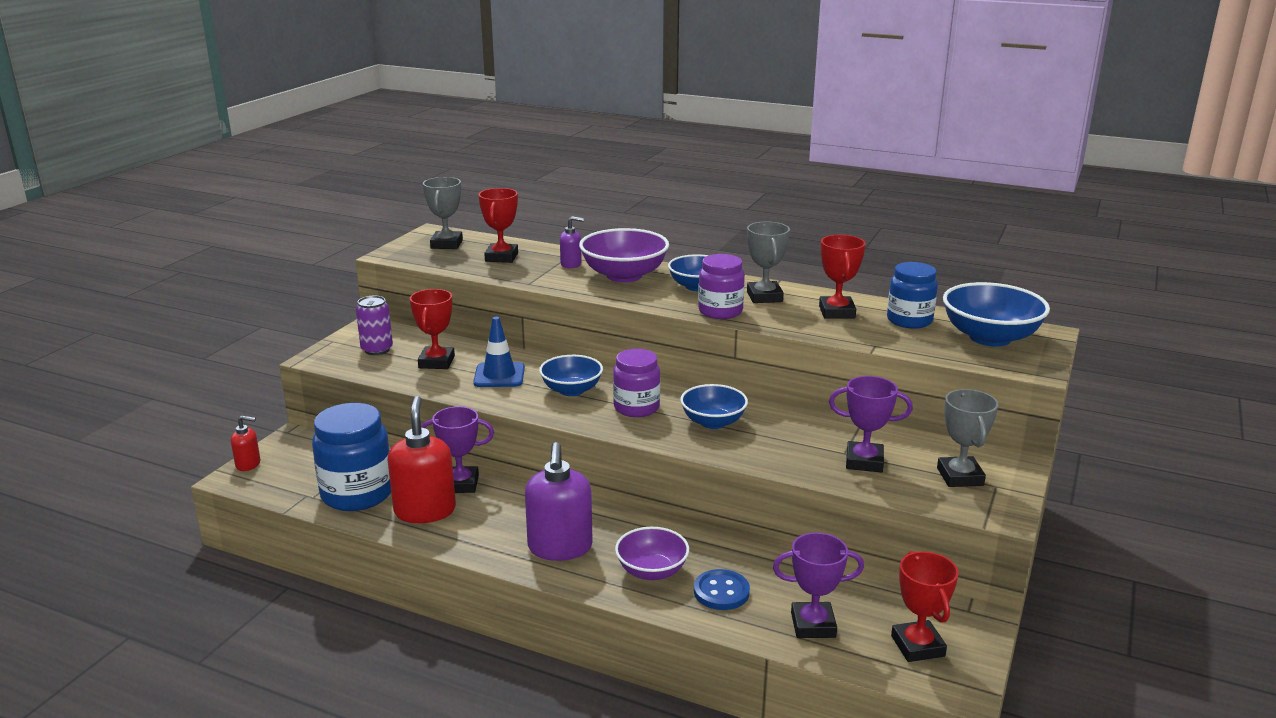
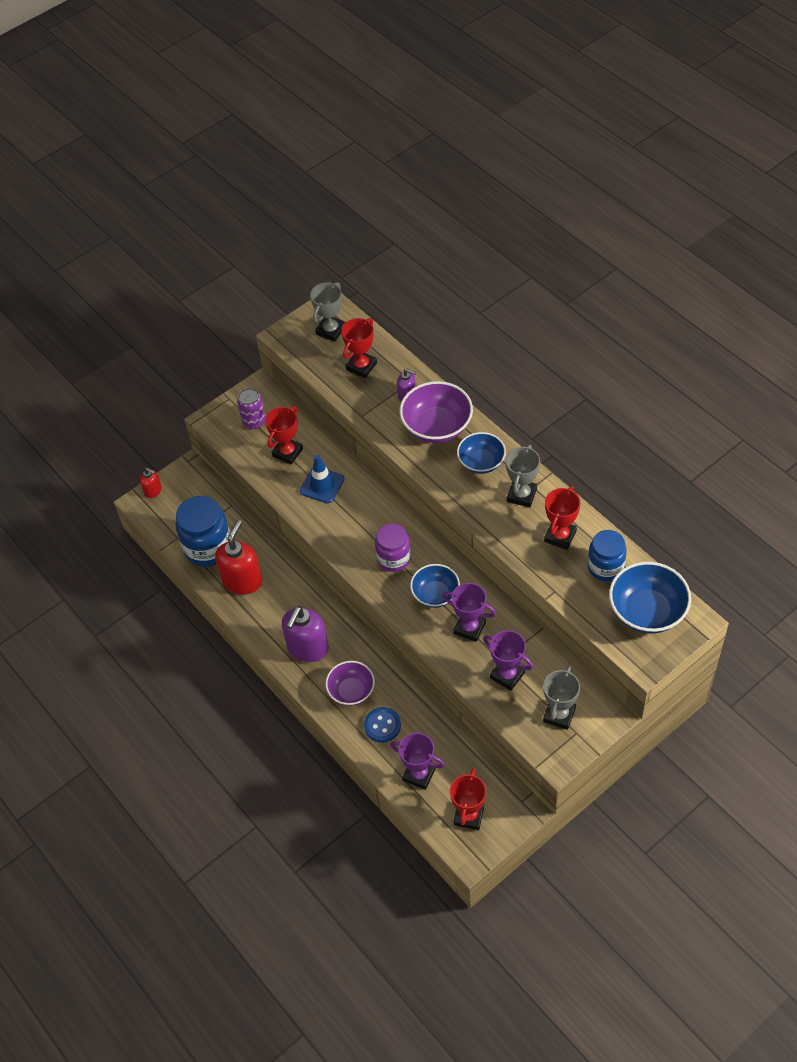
camera: 30 degrees right, 30 degrees up
(460, 484) = (275, 561): purple trophy -> purple trophy (469, 628)
(571, 390) = (361, 521): blue bowl -> none
(720, 311) = (475, 505): purple jar -> none

